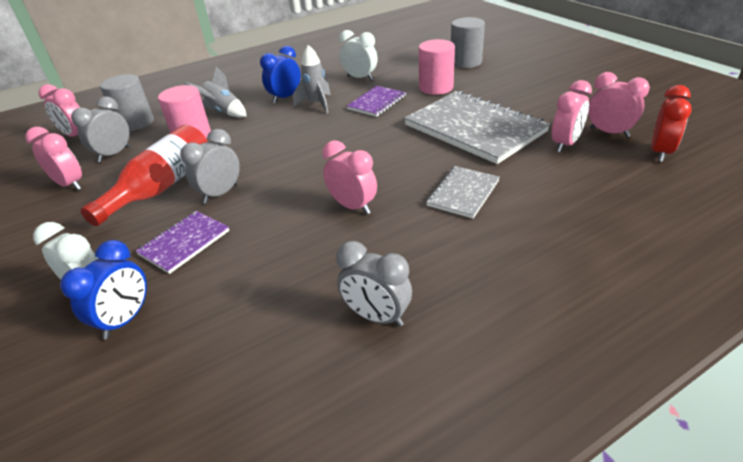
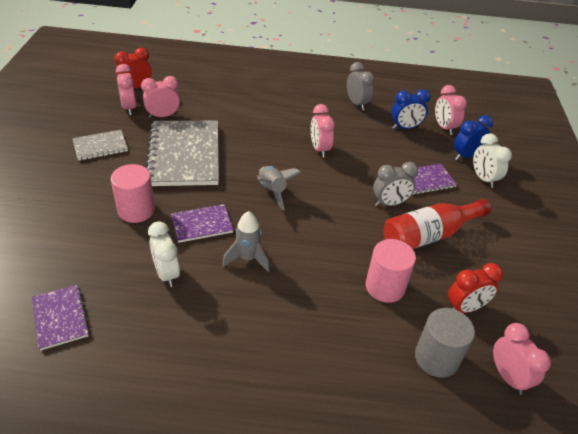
camera: 150 degrees left, 5 degrees up
(70, 184) = (506, 285): pink clock -> pink clock (444, 127)
(114, 154) = (465, 308): grey clock -> red clock
(223, 112) = (337, 310): grey rocket -> grey rocket (272, 191)
(285, 98) = (263, 292): blue clock -> blue clock (405, 127)
(387, 48) = (60, 318): none -> purple notebook
(463, 193) = (257, 124): grey notebook -> grey notebook (100, 146)
(466, 62) = (56, 226): grey cylinder -> none

